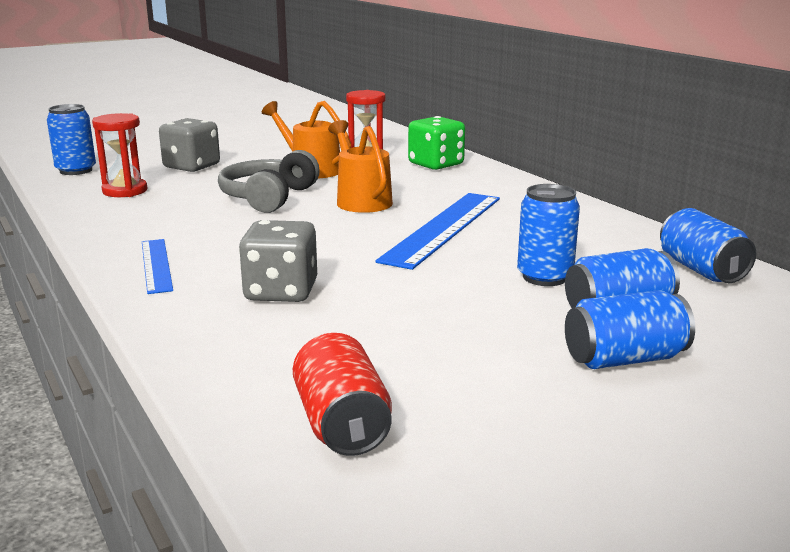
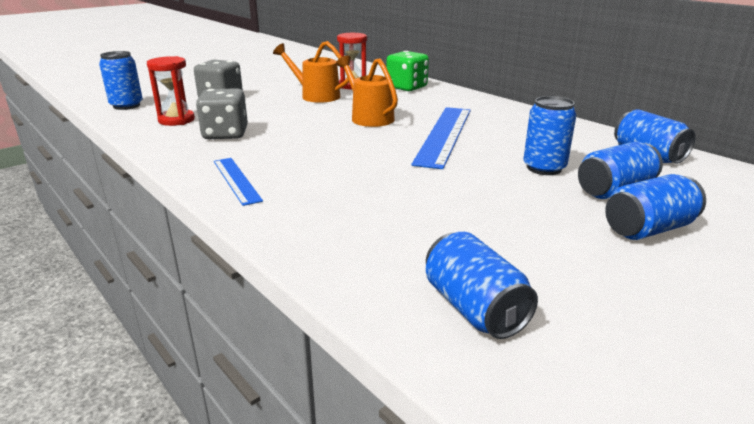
camera: 10 degrees left, 5 degrees up
(268, 197) = (296, 119): grey headphones -> none
(281, 292) = (352, 195): grey dice -> grey dice (225, 134)
(342, 424) = (474, 308): red can -> blue can

